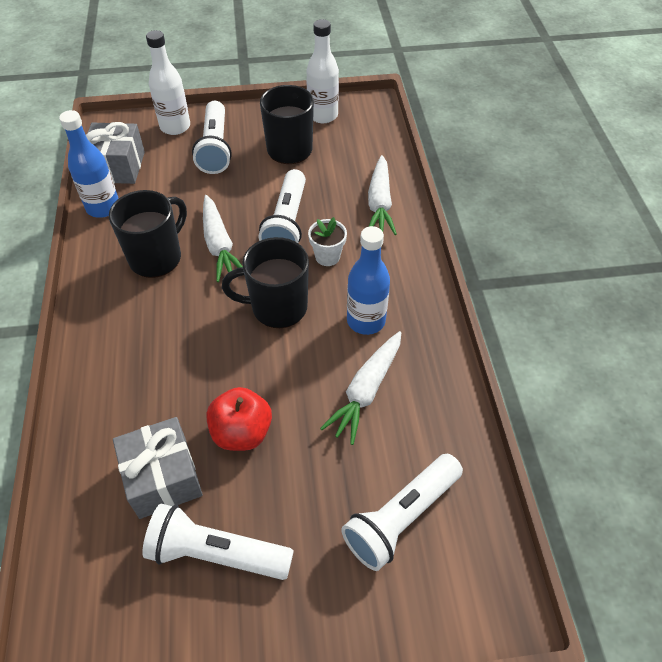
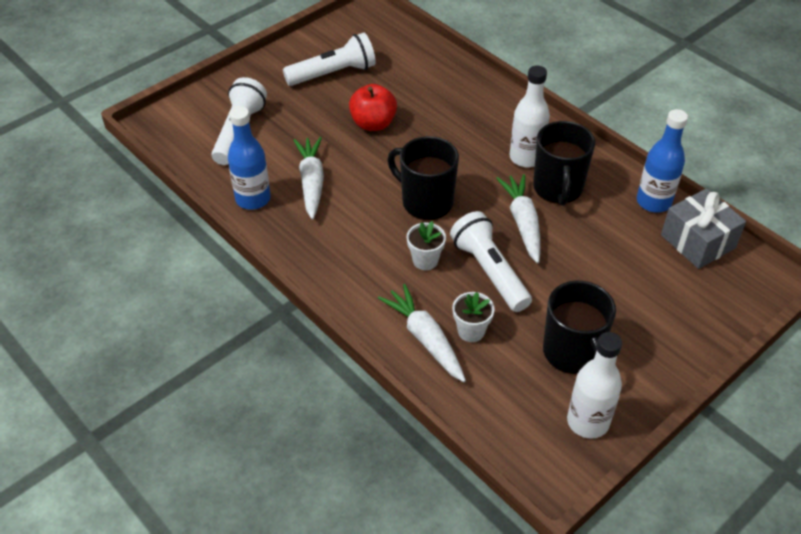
camera: 145 degrees right, 5 degrees down
(163, 477) = (397, 85): grey gift -> none
(175, 127) = (712, 313): white bottle -> white bottle (526, 158)
(215, 148) = (643, 311): white flashlight -> none
(219, 245) = (522, 223): white carrot -> white carrot turned 45 degrees clockwise
(277, 307) = (426, 202): black mug -> black mug turned 105 degrees counterclockwise
(342, 192) = (471, 331): none -> white flower pot
(366, 321) = (349, 227): blue bottle -> blue bottle (253, 199)

